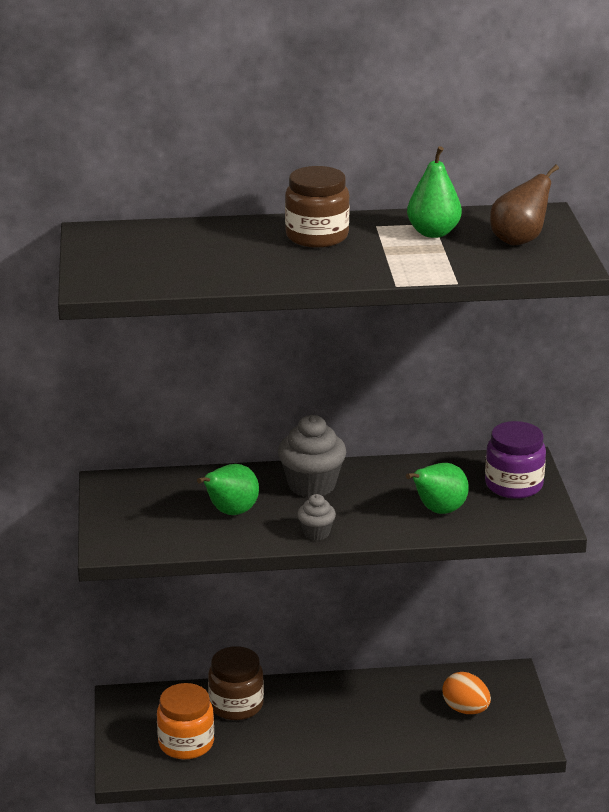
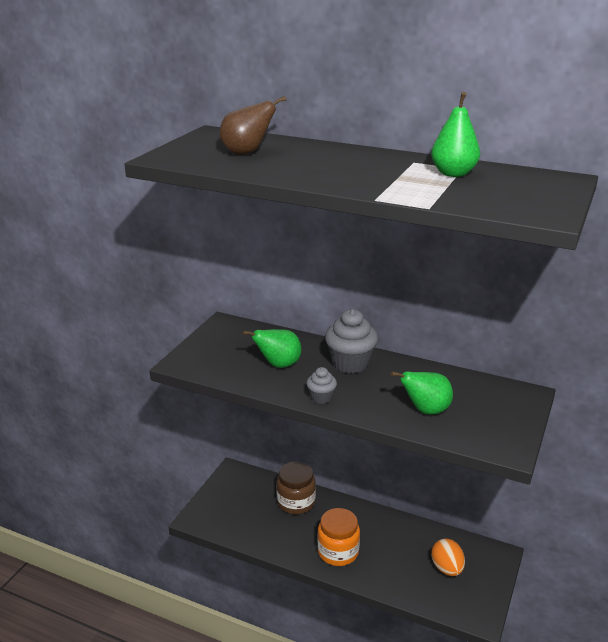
camera: 30 degrees right, 0 degrees up
(186, 743) = (245, 516): orange jar -> orange jar (338, 552)
(317, 236) = (359, 160): brown jar -> none
(513, 485) = (502, 409): purple jar -> none
(519, 240) = (522, 191): brown pear -> brown pear (247, 153)

